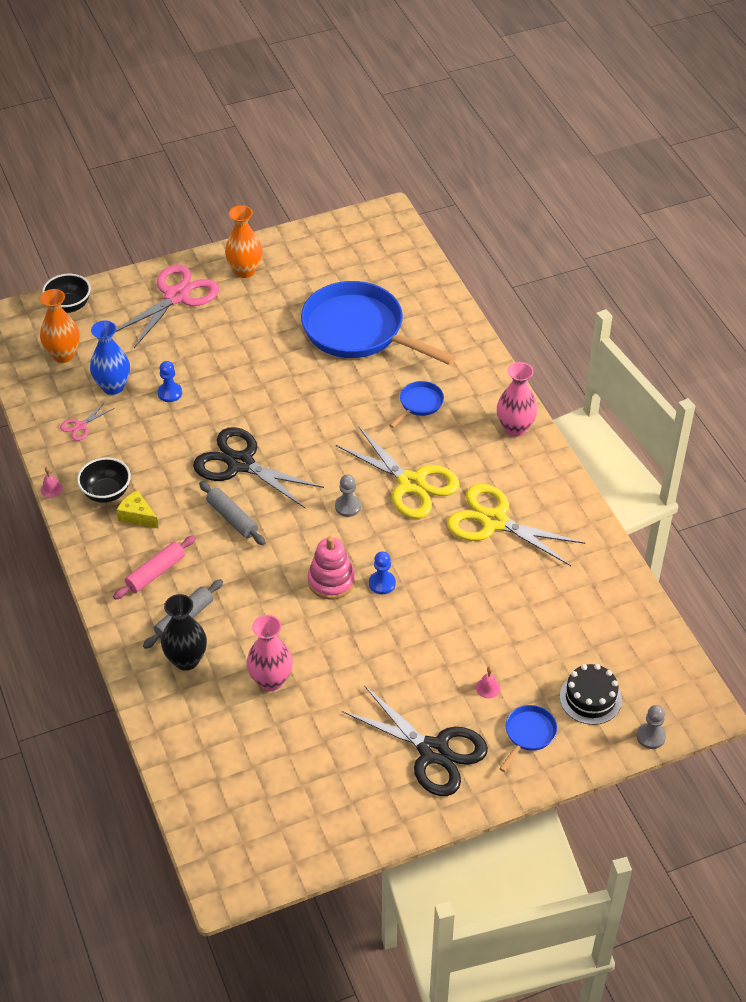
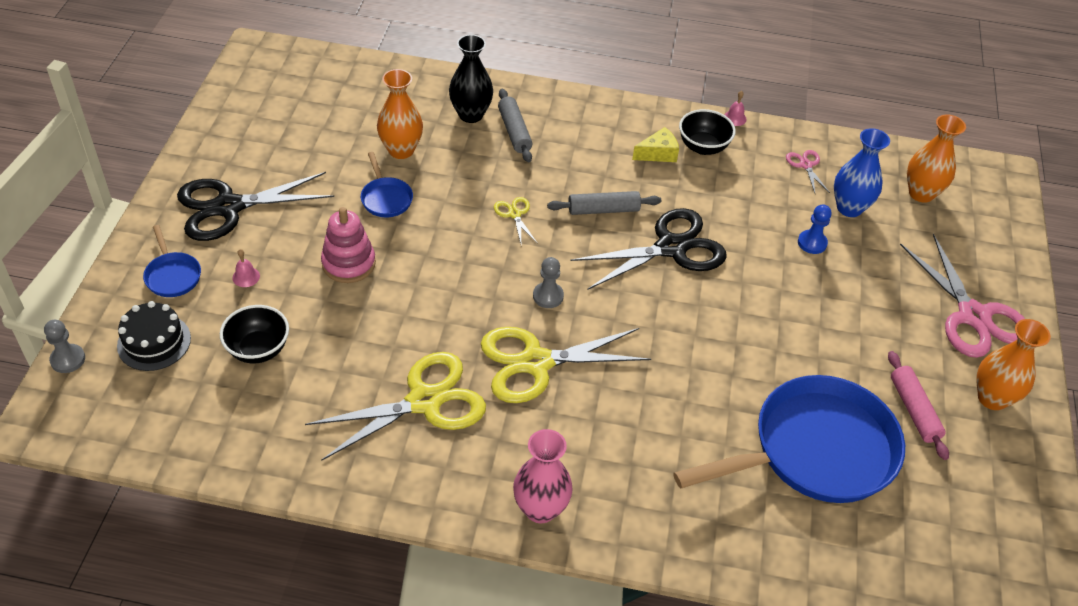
camera: 120 degrees right, 0 degrees up
(69, 306) = (1001, 227): black bowl -> black bowl (258, 349)
(155, 572) = (581, 137): pink rolling pin -> pink rolling pin (914, 410)
(271, 680) = (401, 150): pink vase -> orange vase
(282, 567) = (514, 214): none -> yellow scissors
(331, 581) = (468, 237): pink stacking toy -> pink stacking toy (348, 263)
(382, 583) = (431, 270): blue pawn -> none
(419, 404) = (649, 438): blue pan -> blue pan (386, 198)

